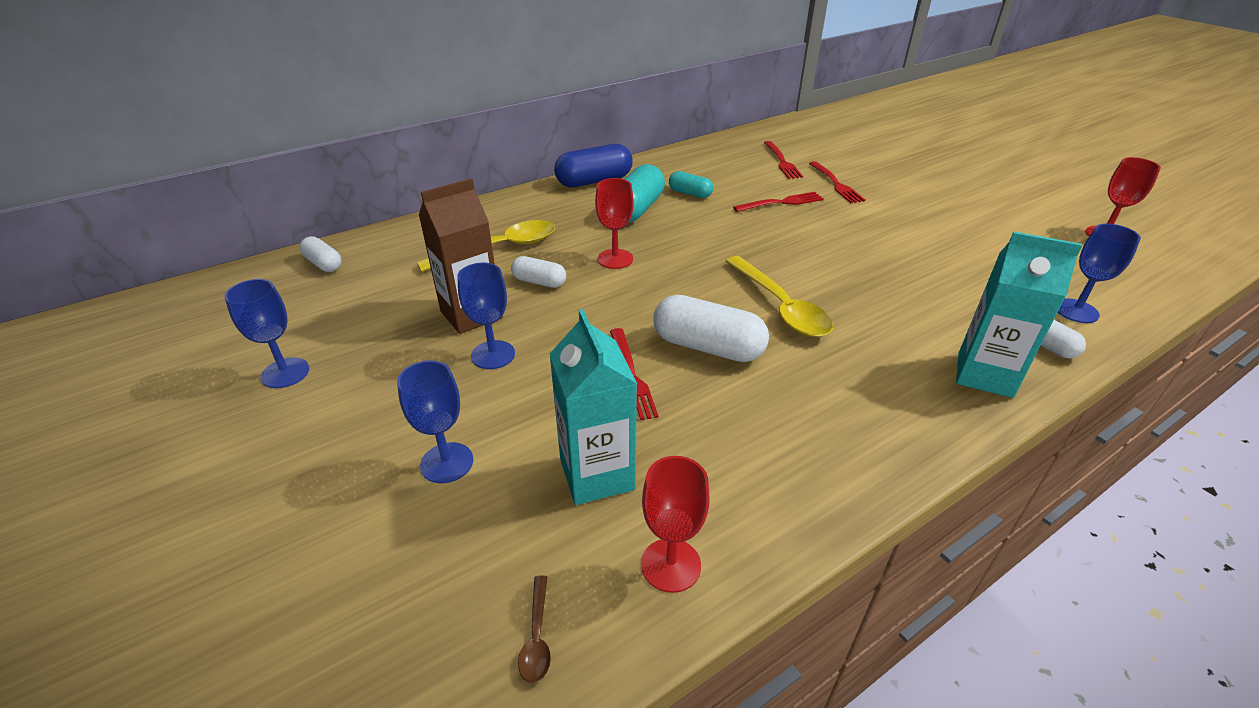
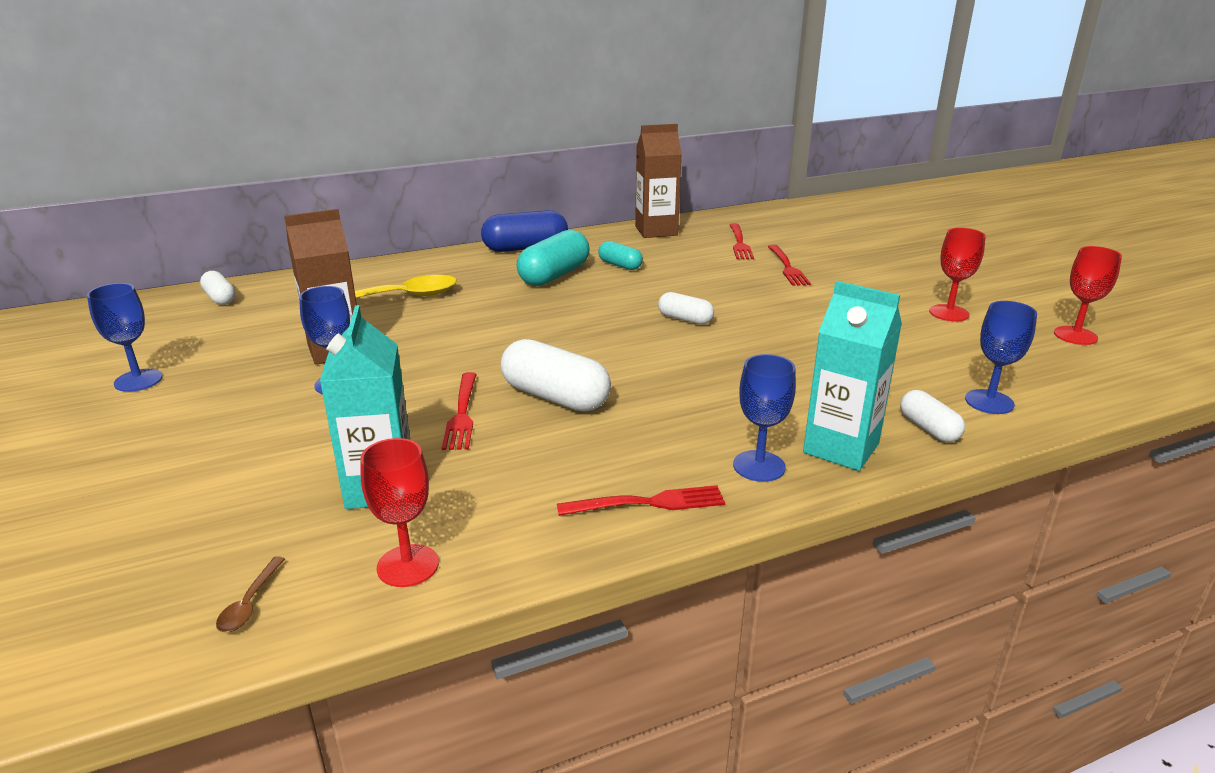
camera: 10 degrees right, 10 degrees down
(447, 463) = (245, 463): blue goblet -> blue goblet (759, 466)
(539, 282) = (418, 329): white capsule -> white capsule (685, 319)
(615, 259) = (506, 316): red goblet -> red goblet (949, 313)
(702, 153) = (656, 231): none -> brown carton
(781, 202) = (714, 280): red fork -> red fork (647, 503)
(781, 307) = (654, 370): yellow spoon -> none

